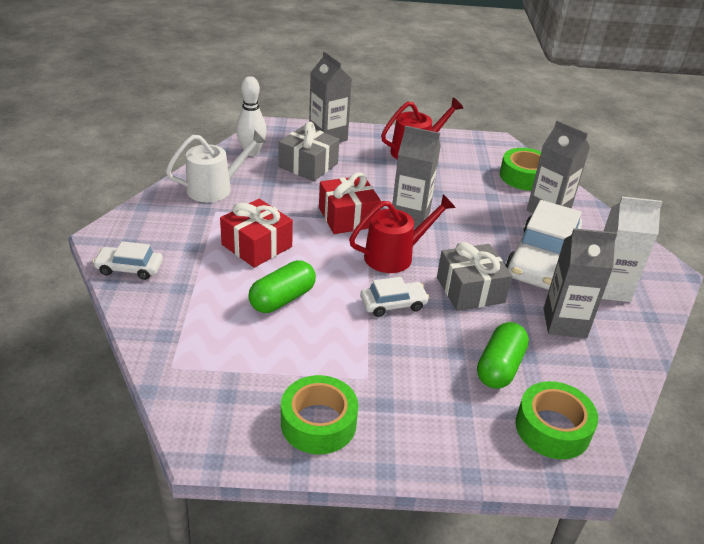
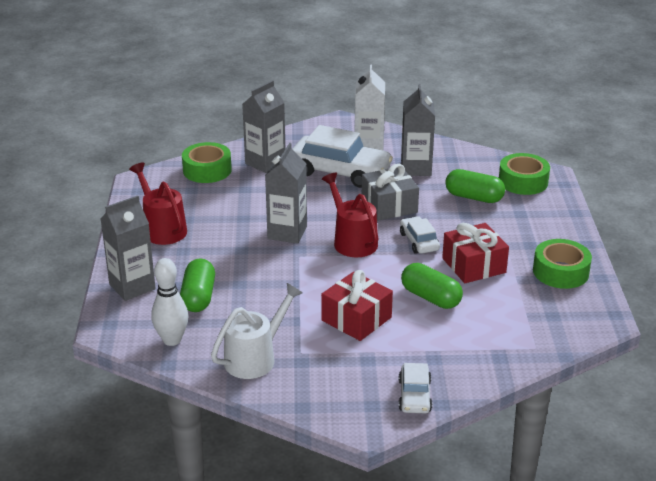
camera: 90 degrees left, 5 degrees down
(216, 188) = (255, 358): white watering can -> white watering can turned 75 degrees clockwise
(308, 165) = (198, 297): grey gift -> green capsule
(348, 217) = (296, 267): red gift -> red gift (474, 265)

